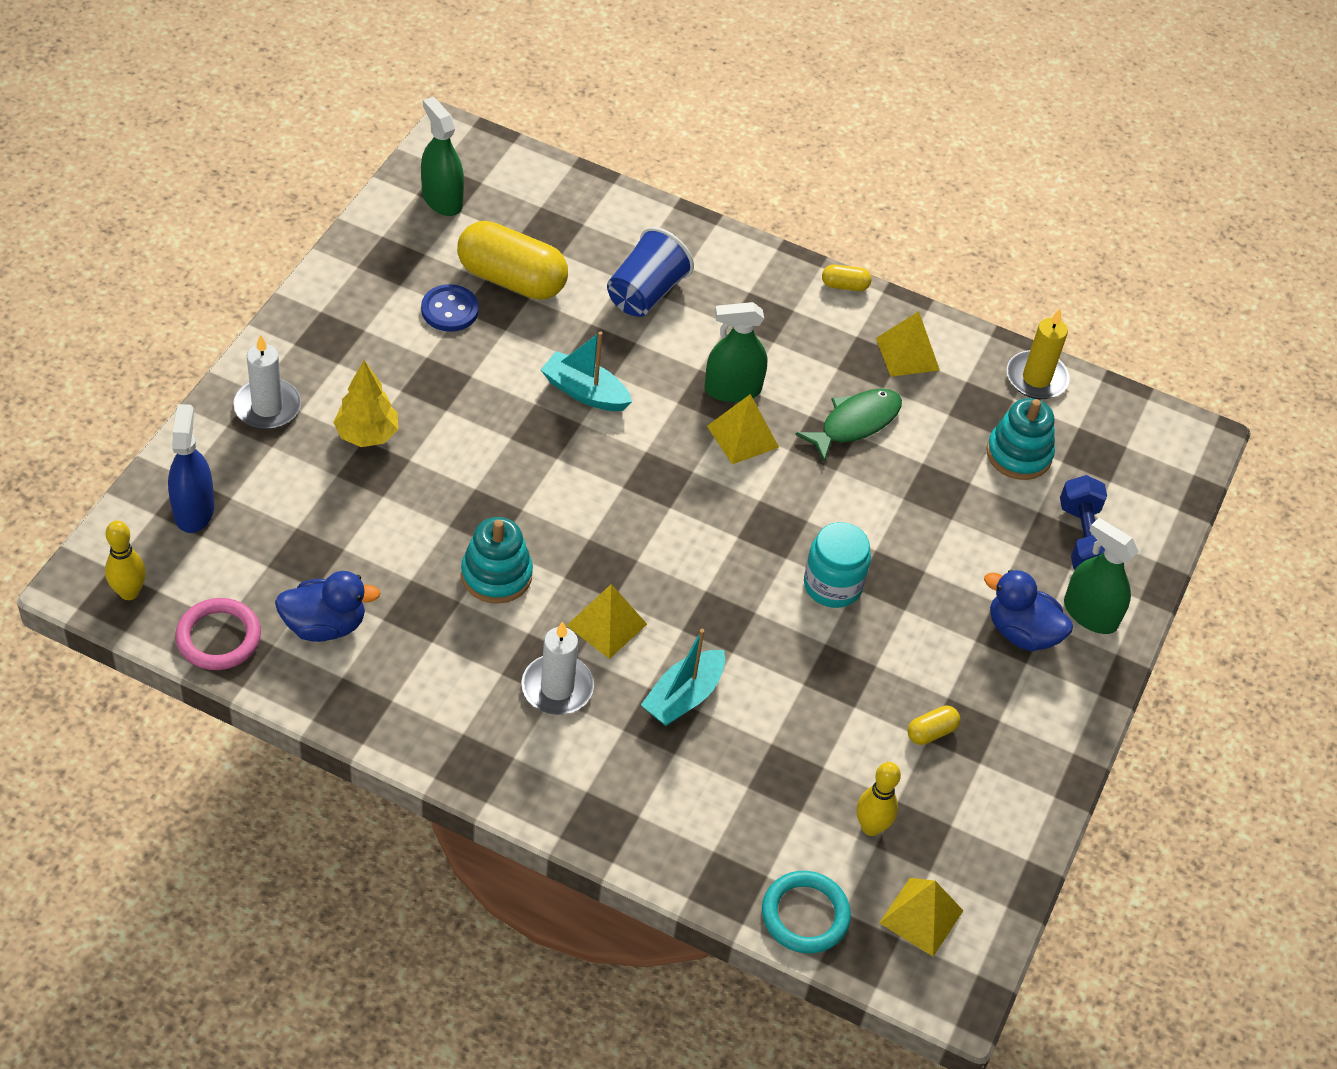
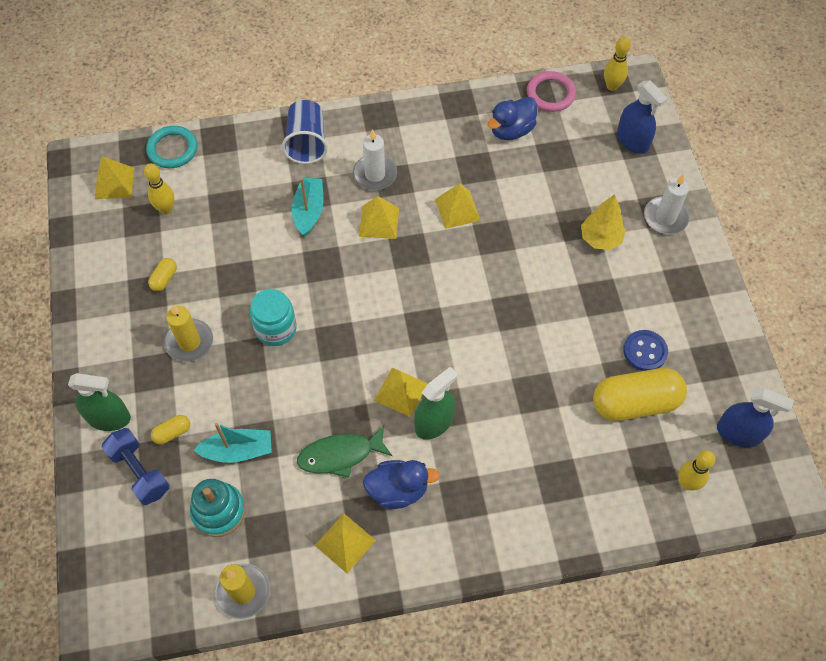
camera: 150 degrees right, 10 degrees up
(442, 199) = (738, 433): green spray bottle -> blue spray bottle
(496, 575) = (457, 209): turquoise stacking toy -> yellow pyramid
(536, 198) = (687, 483): none -> yellow bowling pin
(585, 392) = (516, 353): turquoise boat -> turquoise boat (238, 451)
(646, 293) = (549, 458): blue cup -> blue cup (307, 143)
(844, 285) = (429, 573): yellow capsule -> yellow capsule (172, 433)
(855, 423) = (340, 455): green fish -> green fish turned 60 degrees clockwise
(946, 636) = (189, 342): none -> yellow candle
(1021, 632) = (145, 375): blue duck -> blue duck (398, 490)

